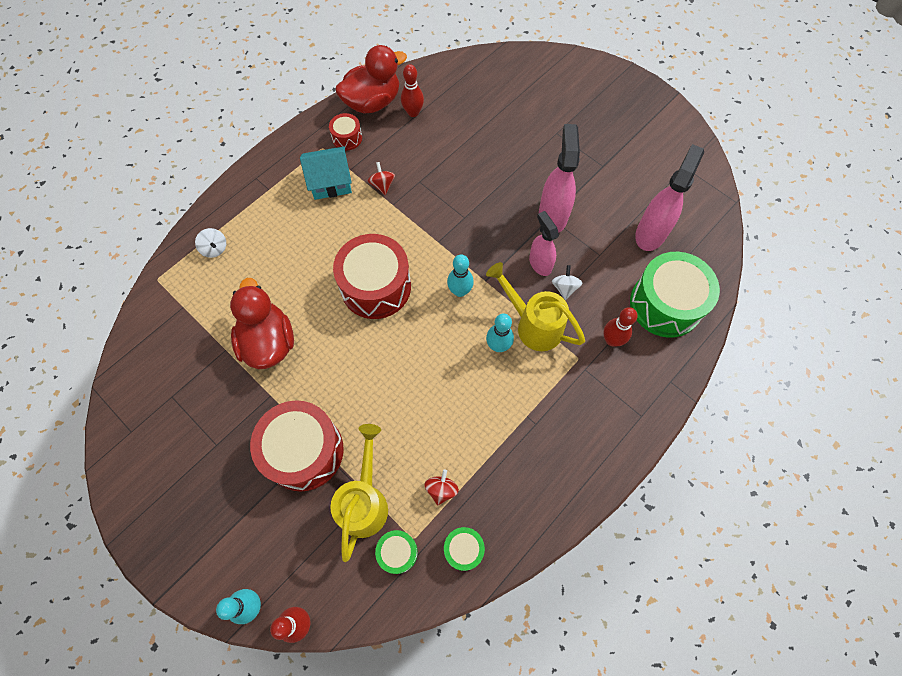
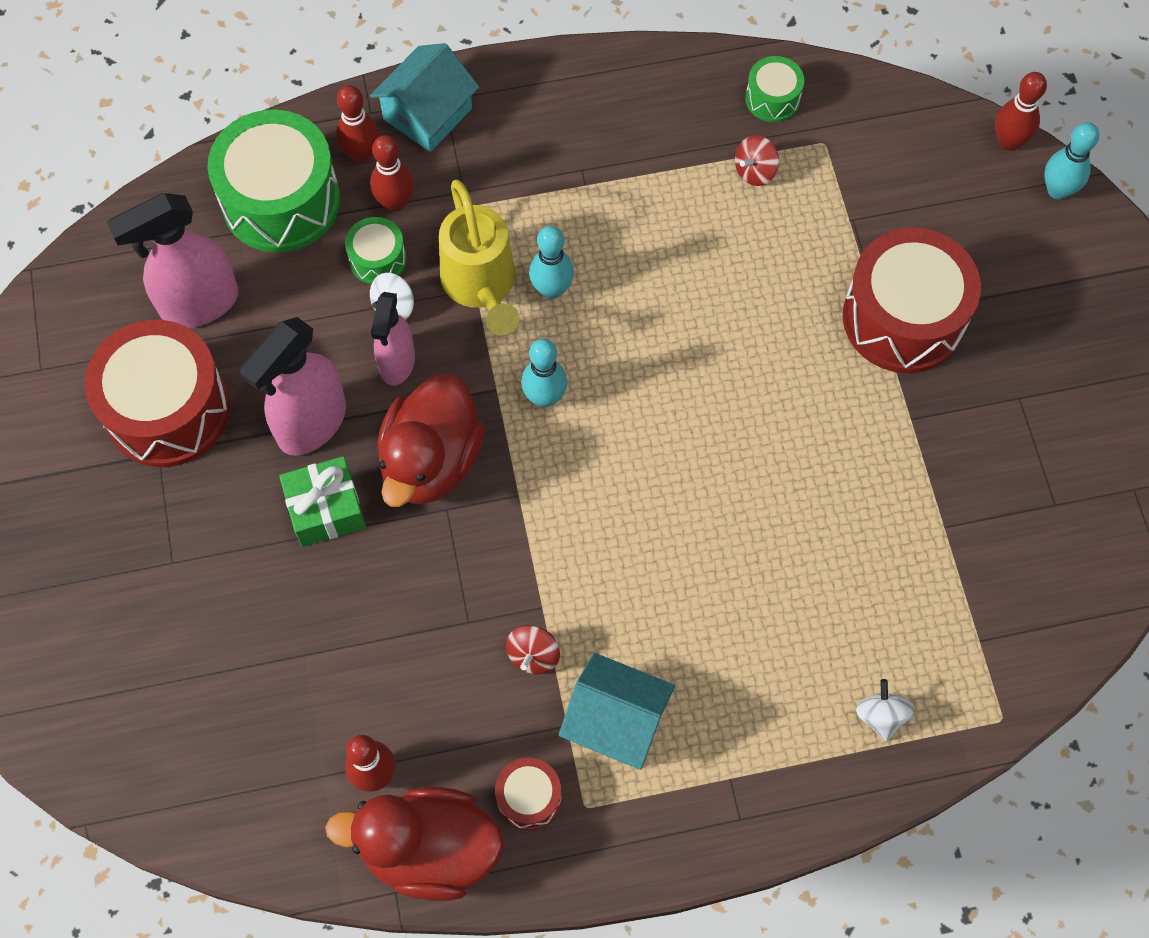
camera: 145 degrees left, 0 degrees up
(268, 342) = (873, 498): red duck -> red duck (431, 461)
(365, 501) = (858, 215): yellow watering can -> none
(376, 287) = (663, 483): red drum -> red drum (167, 409)
(397, 552) = (852, 140): green drum -> green drum (377, 259)
(514, 186) = (326, 509): none -> green gift
(641, 401) = (427, 114): none -> turquoise house
(652, 354) = (361, 154): none -> red bowling pin

